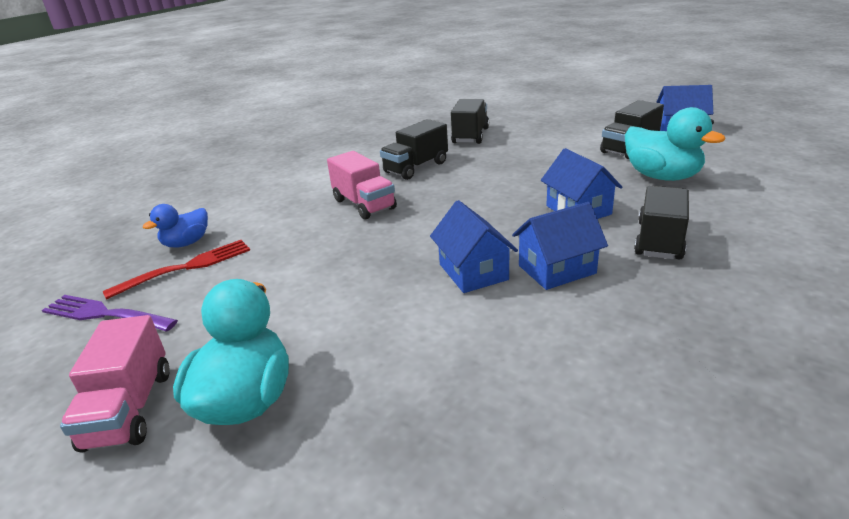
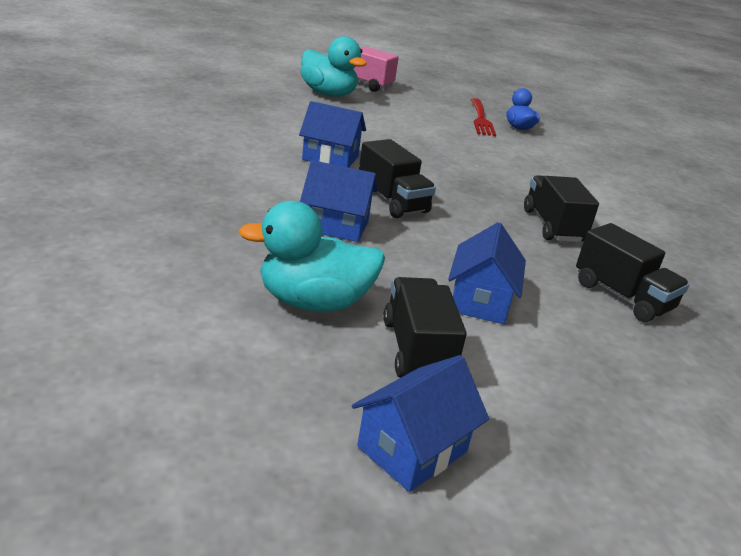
camera: 120 degrees right, 0 degrees up
(105, 314) = (455, 98): purple fork -> none
(364, 204) = (496, 178): pink truck -> none
(557, 269) = (282, 173): blue house -> blue house (480, 301)
(659, 240) = (236, 216): black truck -> black truck (392, 201)

